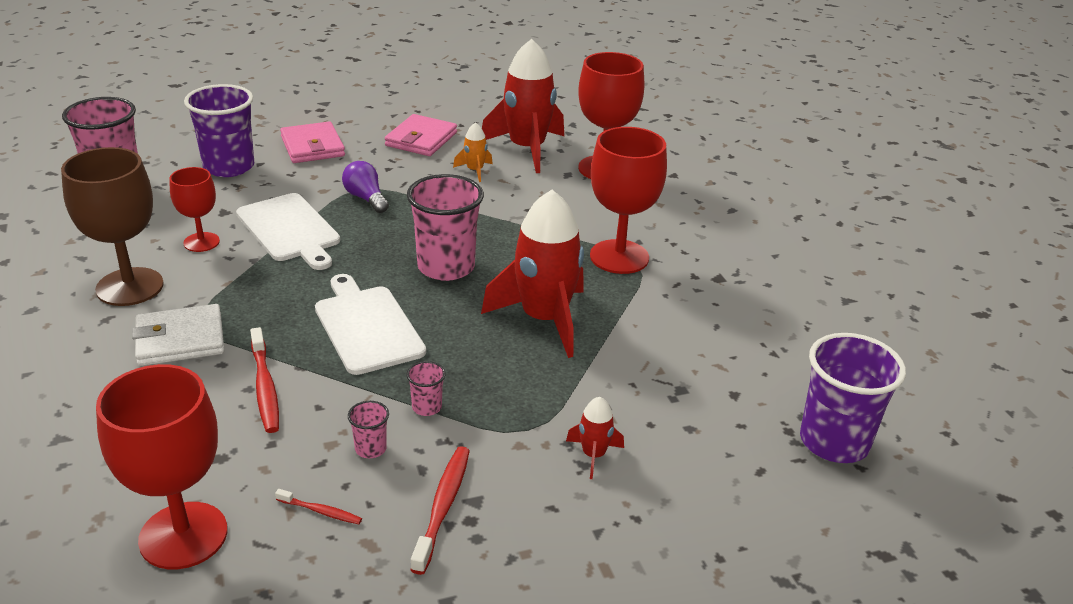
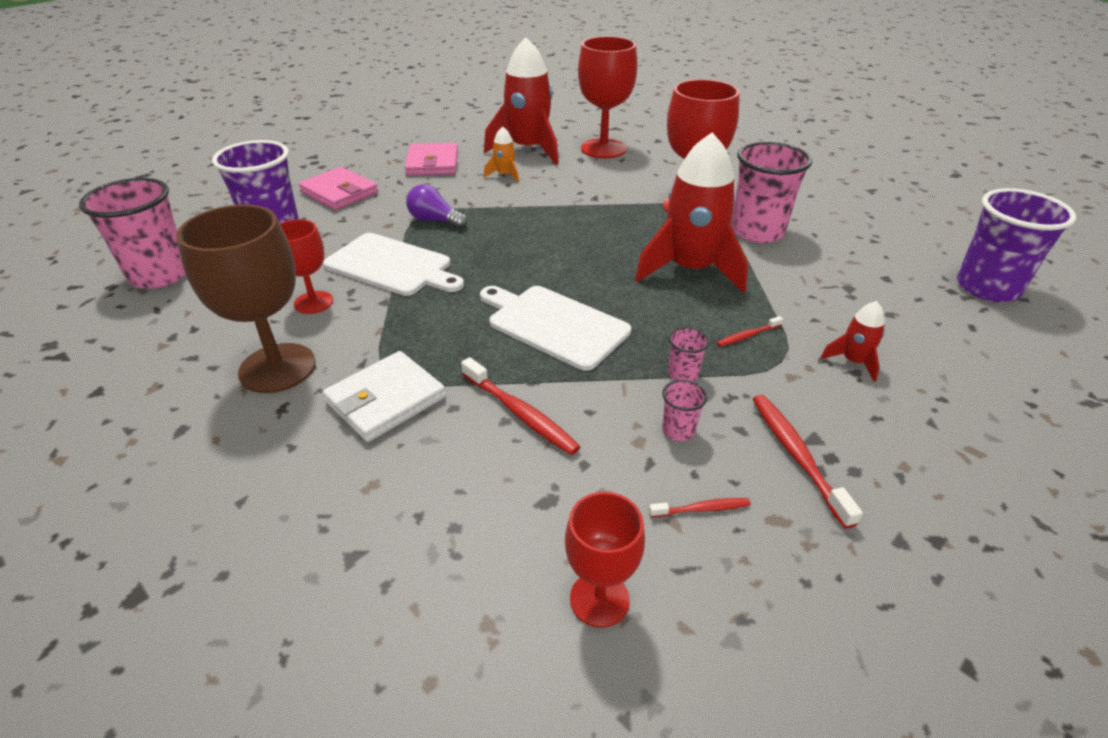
camera: 25 degrees left, 5 degrees up
(183, 535) = (599, 599): red goblet -> red goblet, size x0.58
(446, 267) = (566, 254): pink cup -> pink cup (757, 231)
(523, 397) = (747, 336): none -> red toothbrush

